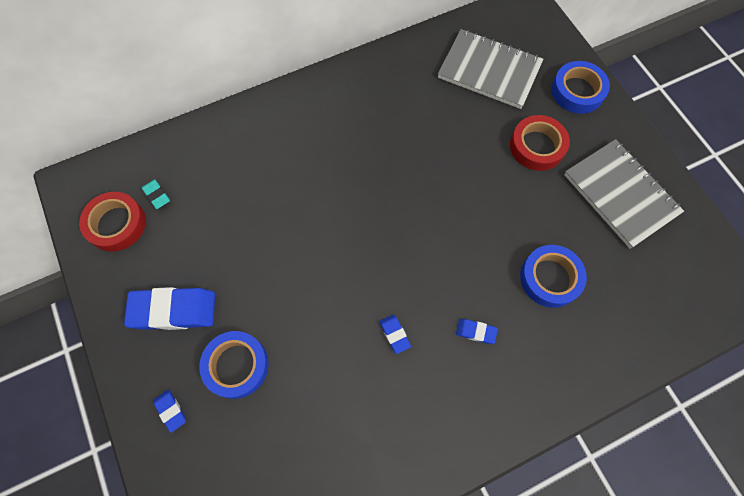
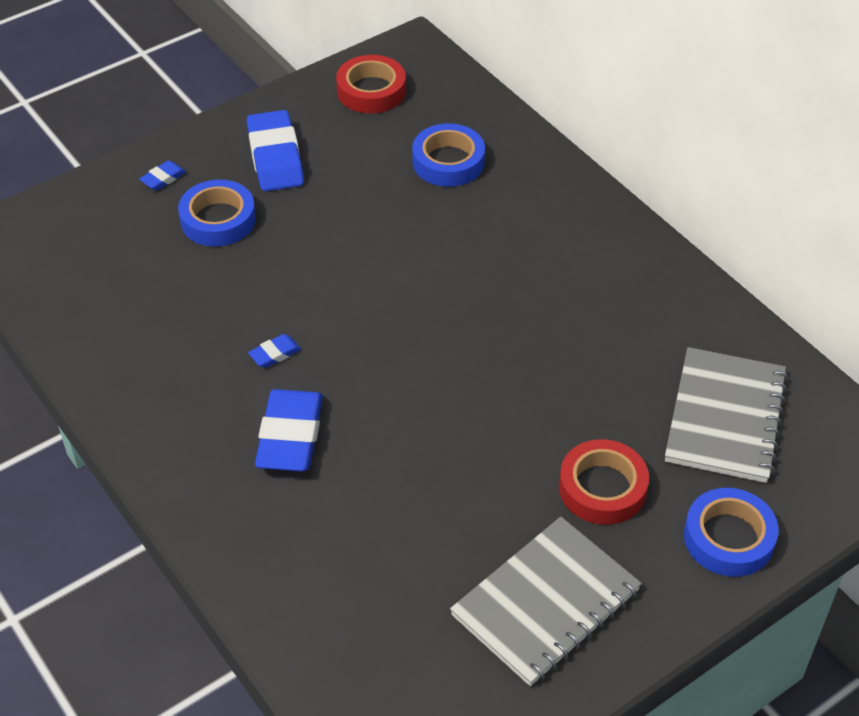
camera: 80 degrees right, 20 degrees down
(157, 195) = (416, 114): turquoise eraser -> none
(475, 332) = (290, 436): blue eraser -> blue eraser, size x2.17
(550, 278) = (383, 515): blue tape -> blue tape (448, 162)

